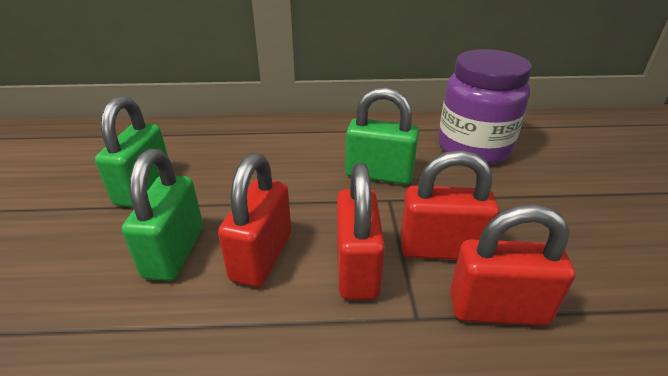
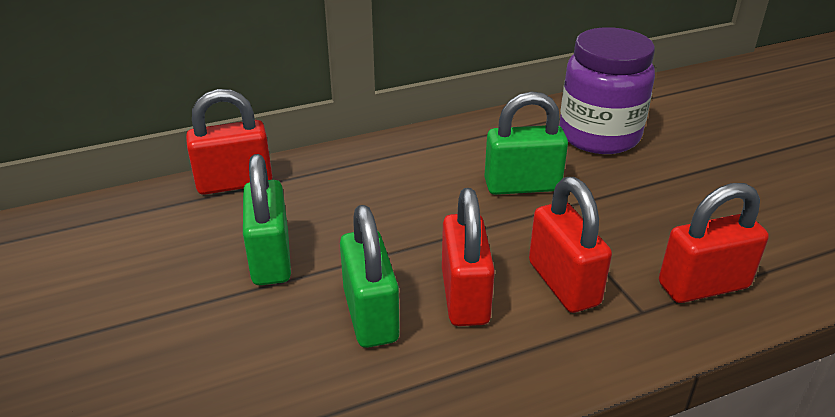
camera: 20 degrees left, 0 degrees up
(441, 249) = (627, 246): red padlock -> red padlock (234, 183)

